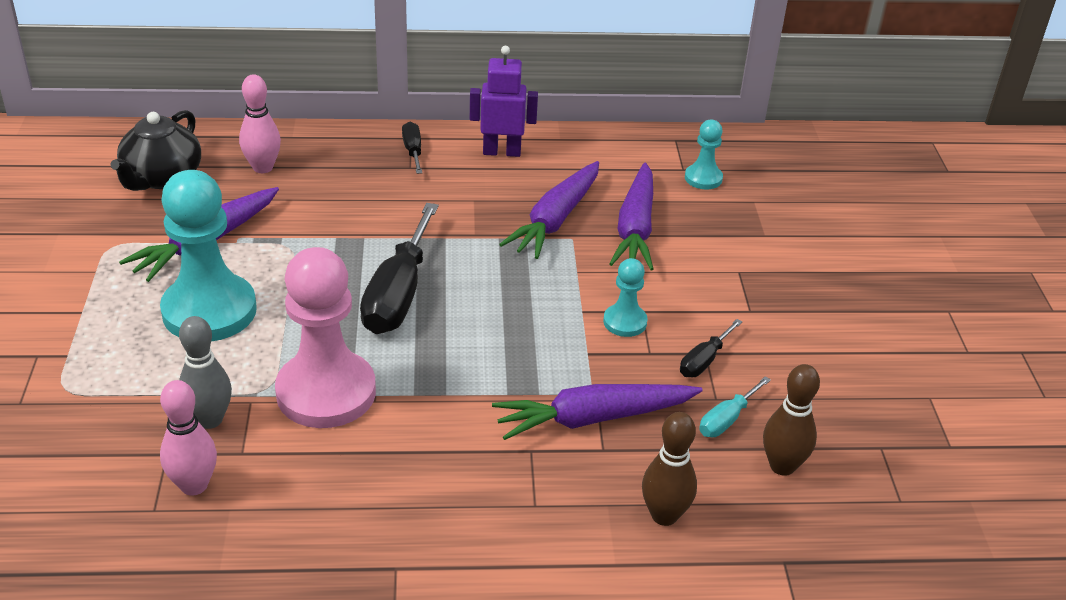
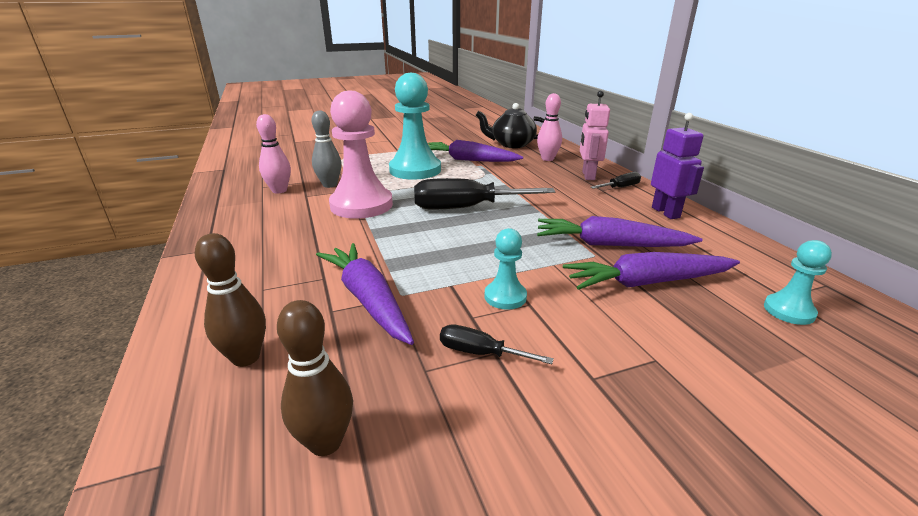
camera: 75 degrees right, 10 degrees down
(356, 159) = (588, 175): none -> pink robot
(726, 420) = (393, 382): turquoise screwdriver -> none

